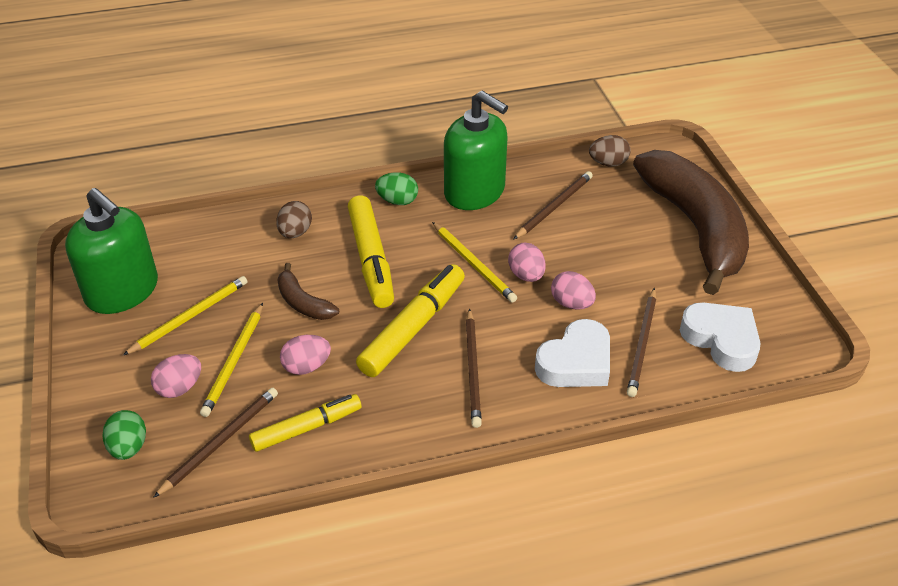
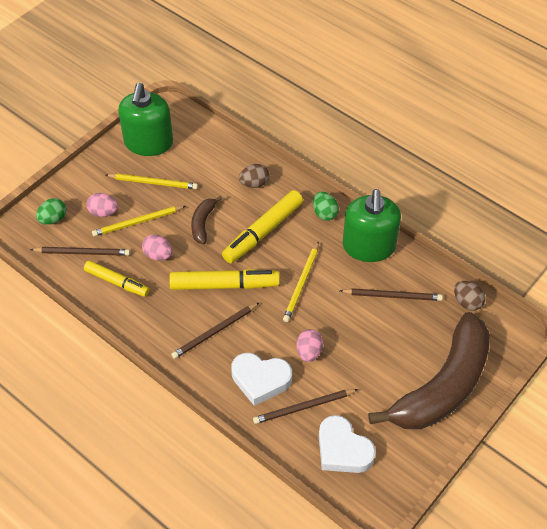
camera: 55 degrees right, 10 degrees up
(526, 275) = (314, 315): pink egg -> none
(721, 340) = (343, 450): white heart -> white heart turned 120 degrees clockwise

